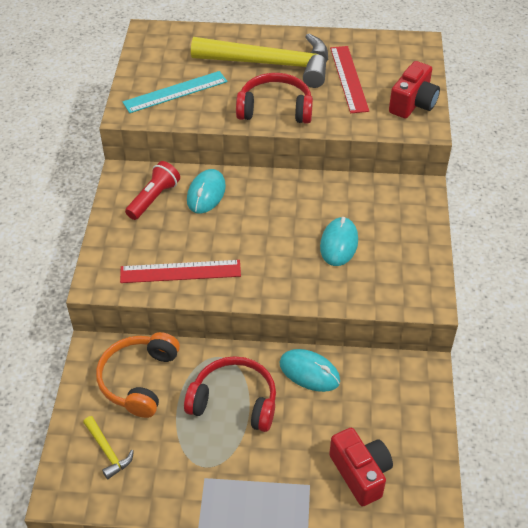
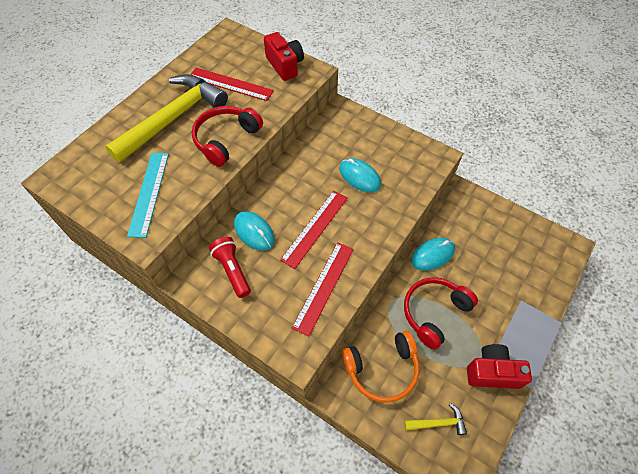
camera: 60 degrees left, 10 degrees up
(139, 379) = (382, 369): orange headphones -> orange headphones turned 60 degrees counterclockwise
(244, 236) = (315, 228): none -> red ruler
(360, 473) = (524, 267): red camera -> red camera (492, 372)

